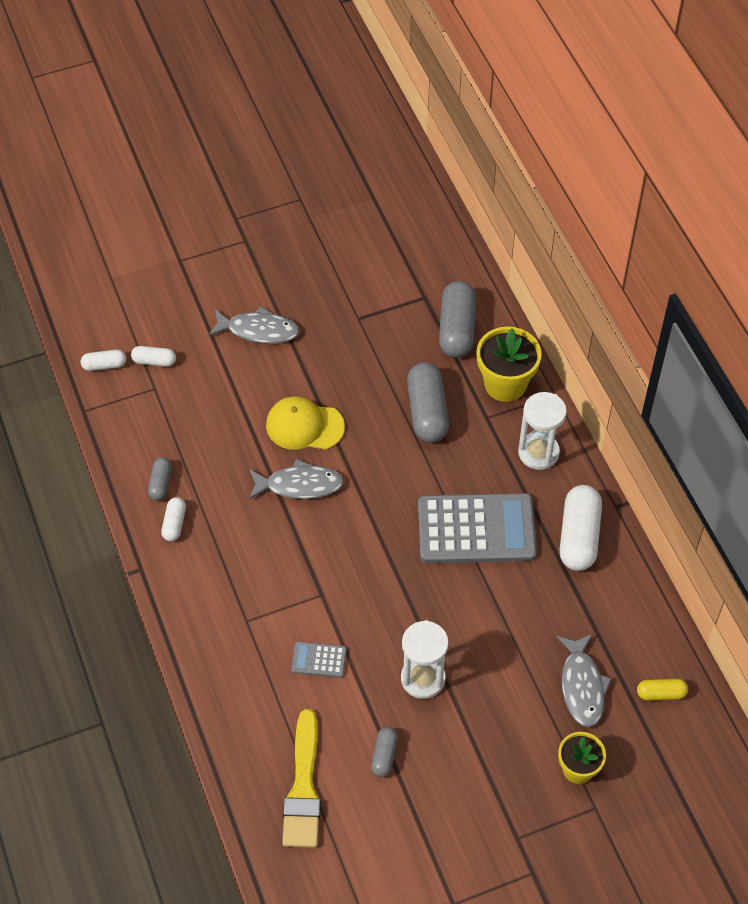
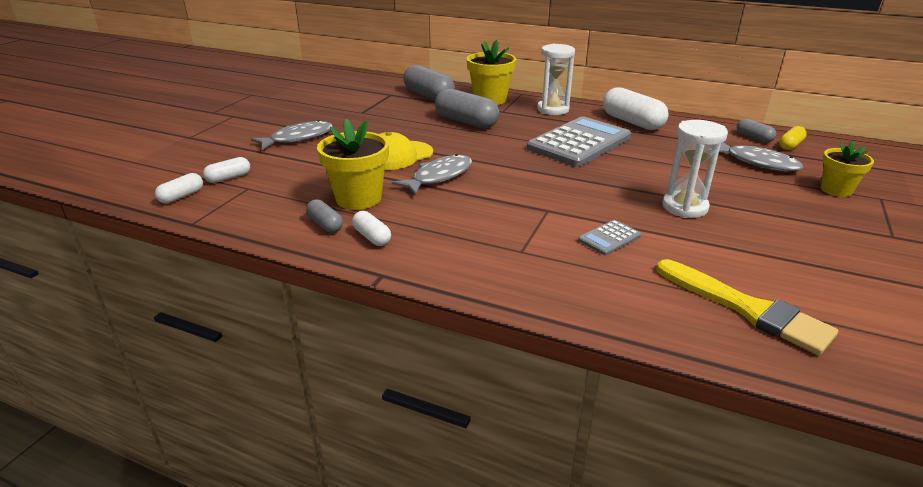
camera: 45 degrees left, 25 degrees down
(213, 467) = (358, 198): none -> yellow flower pot
(384, 755) = (748, 254): grey capsule -> grey capsule (754, 138)

